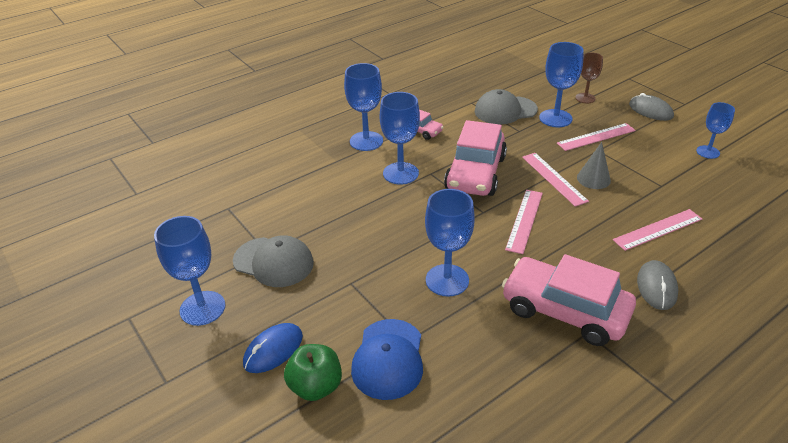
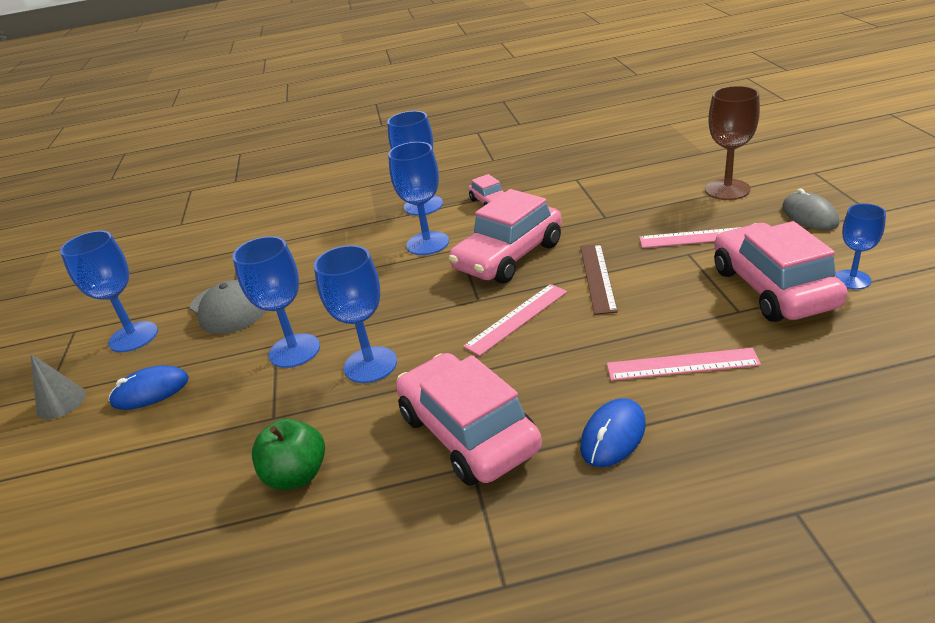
camera: 30 degrees right, 5 degrees down
(316, 386) = (151, 437): green apple -> green apple (297, 475)
(388, 359) = (238, 430): blue cap -> none
(505, 110) = (608, 192): grey cap -> none
(554, 178) = (597, 277): pink ruler -> brown ruler
(555, 118) = (664, 209): blue goblet -> blue goblet (294, 351)
(585, 98) = (727, 190): brown goblet -> brown goblet, size x1.59
(593, 179) = (649, 286): grey cone -> grey cone (61, 402)
(656, 287) = (613, 435): grey mouse -> blue mouse
(668, 166) = (773, 288): none -> pink car

